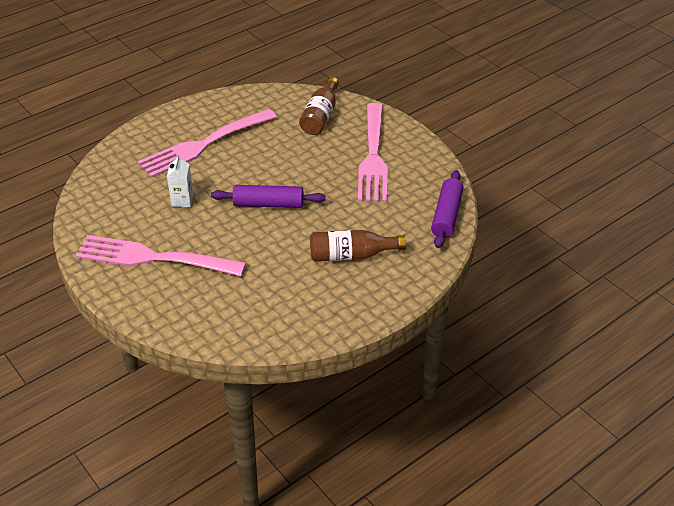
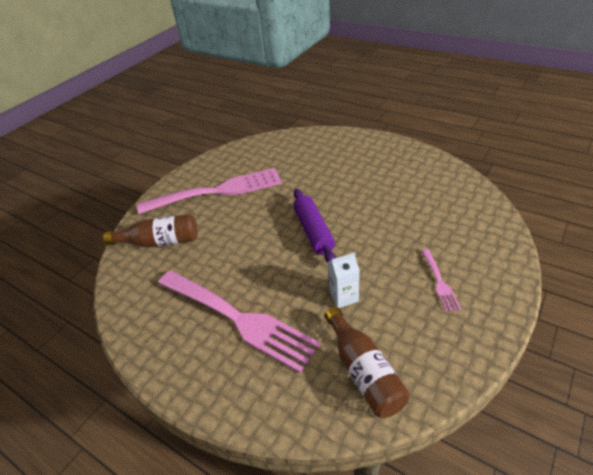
camera: 105 degrees left, 0 degrees up
(153, 258) = (439, 282): pink fork -> pink fork, size x0.43
(351, 255) = (347, 168): brown bottle -> brown bottle (364, 371)
(446, 215) = (276, 141): purple rolling pin -> none

